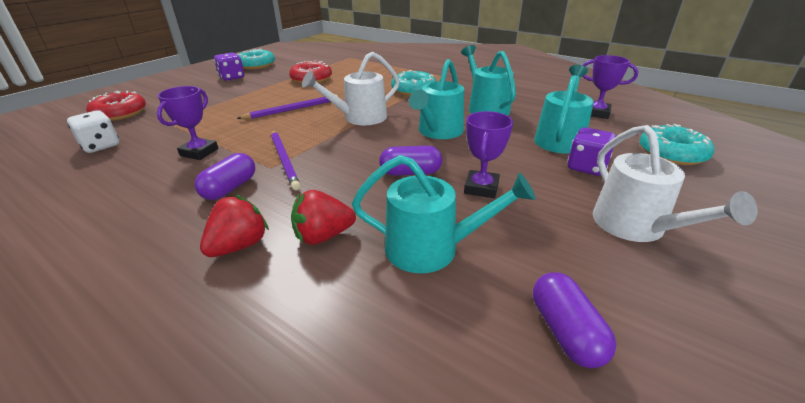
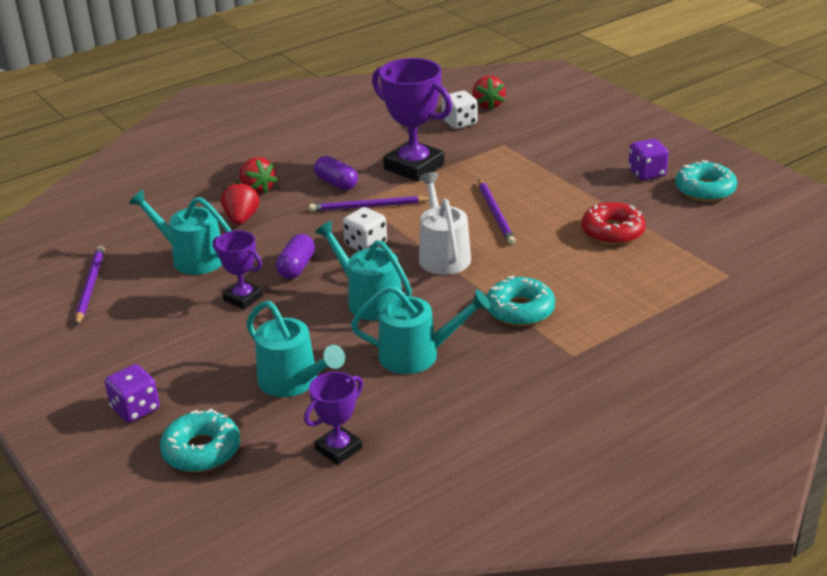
camera: 110 degrees right, 0 degrees up
(64, 138) = (488, 105): none -> red strawberry
(120, 113) = (541, 120): red donut -> none
(199, 152) = (414, 167): purple trophy -> purple trophy, size x1.79
(356, 148) = (366, 245): none -> white dice
(432, 248) = (192, 258): turquoise watering can -> turquoise watering can turned 90 degrees clockwise
(565, 331) = (90, 286): purple capsule -> purple pencil
(586, 167) = (226, 373): purple dice -> purple dice (135, 409)
(636, 227) = (131, 356): white watering can -> none

